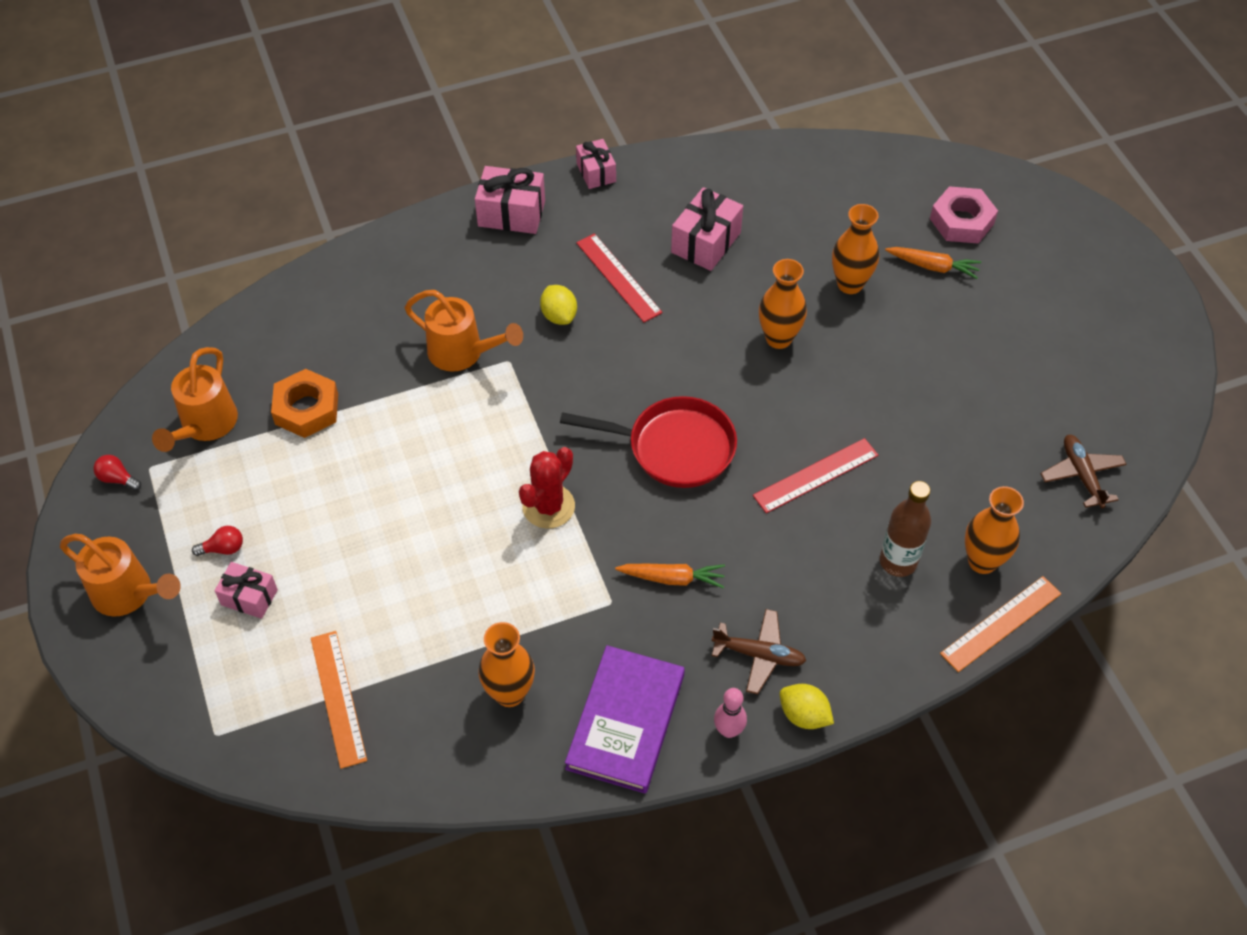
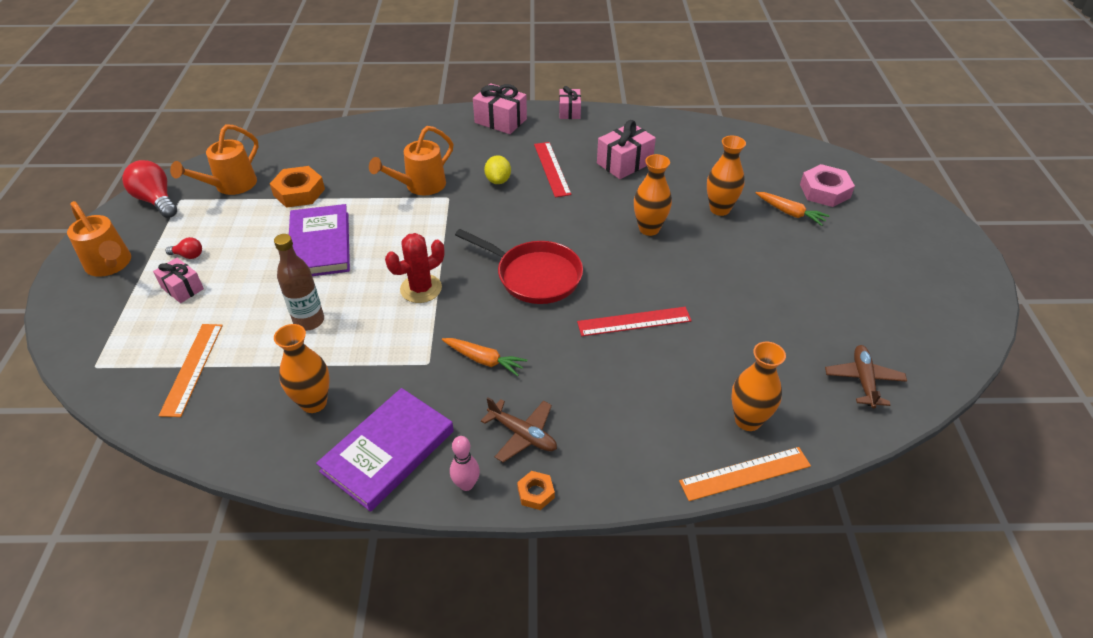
camera: 20 degrees right, 10 degrees down
(117, 479) = (156, 201): red light bulb -> red light bulb, size x1.99
(385, 481) = (320, 245): none -> purple book
(462, 353) = (420, 186): orange watering can -> orange watering can turned 90 degrees clockwise
(804, 715) = (536, 493): yellow lemon -> orange nut
(898, 561) = (673, 400): brown bottle -> brown bottle (309, 321)

